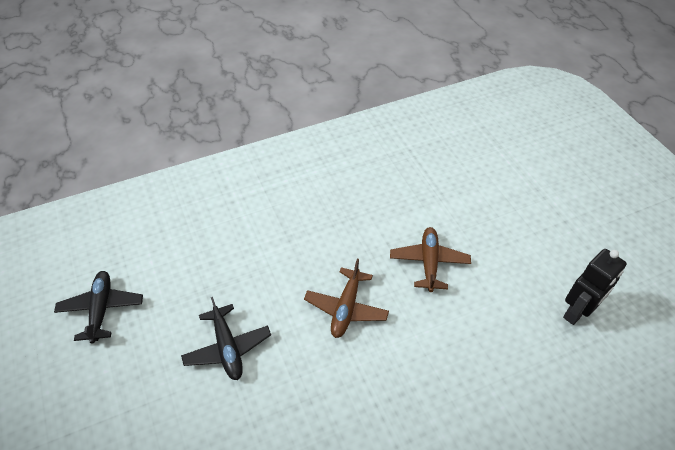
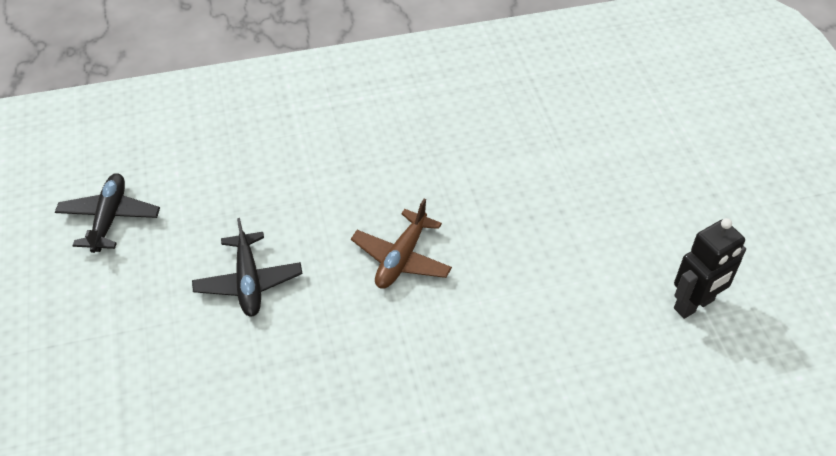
camera: 10 degrees right, 0 degrees up
(429, 262) = (519, 220): brown plane -> none

